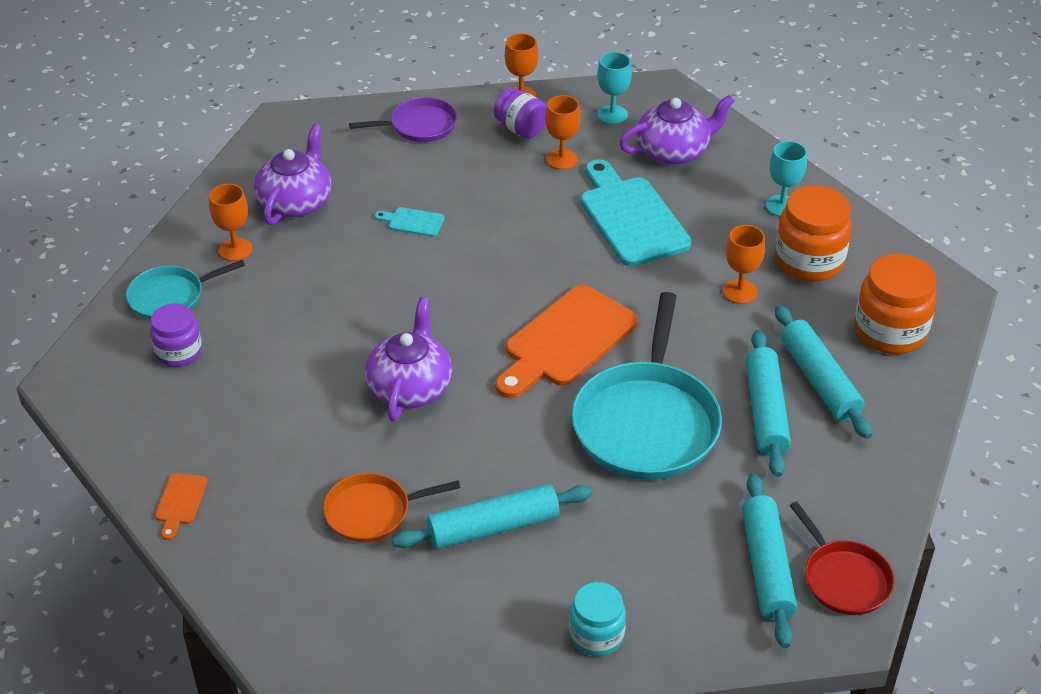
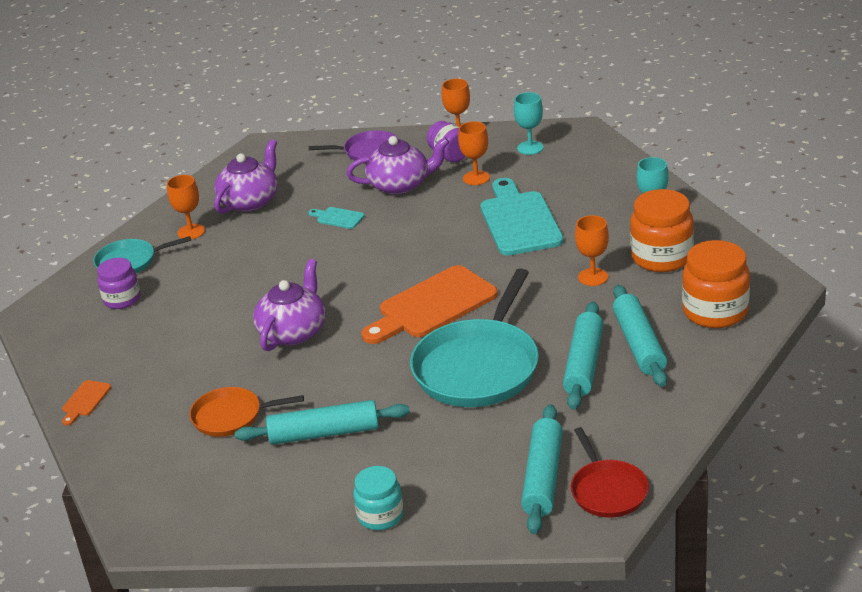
camera: 15 degrees right, 10 degrees down
(673, 151) = (573, 175): purple teapot -> purple teapot (400, 185)

